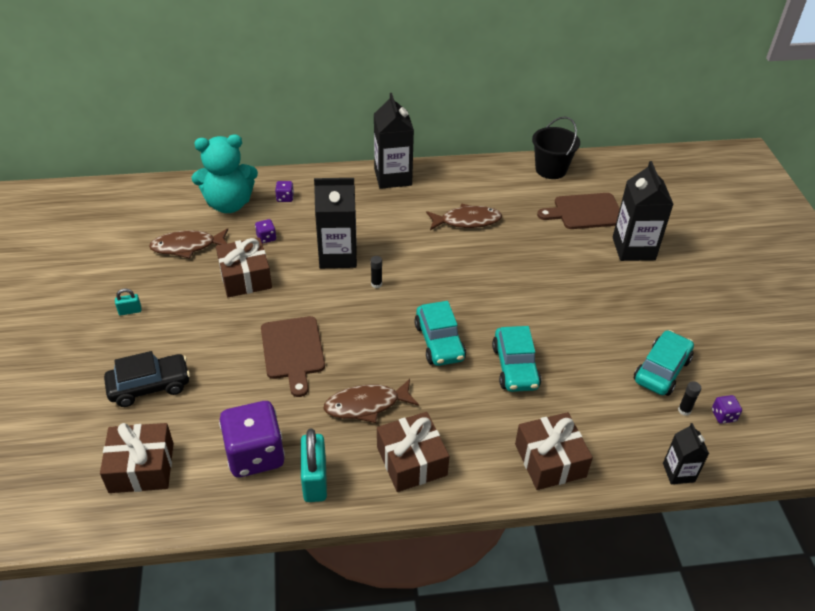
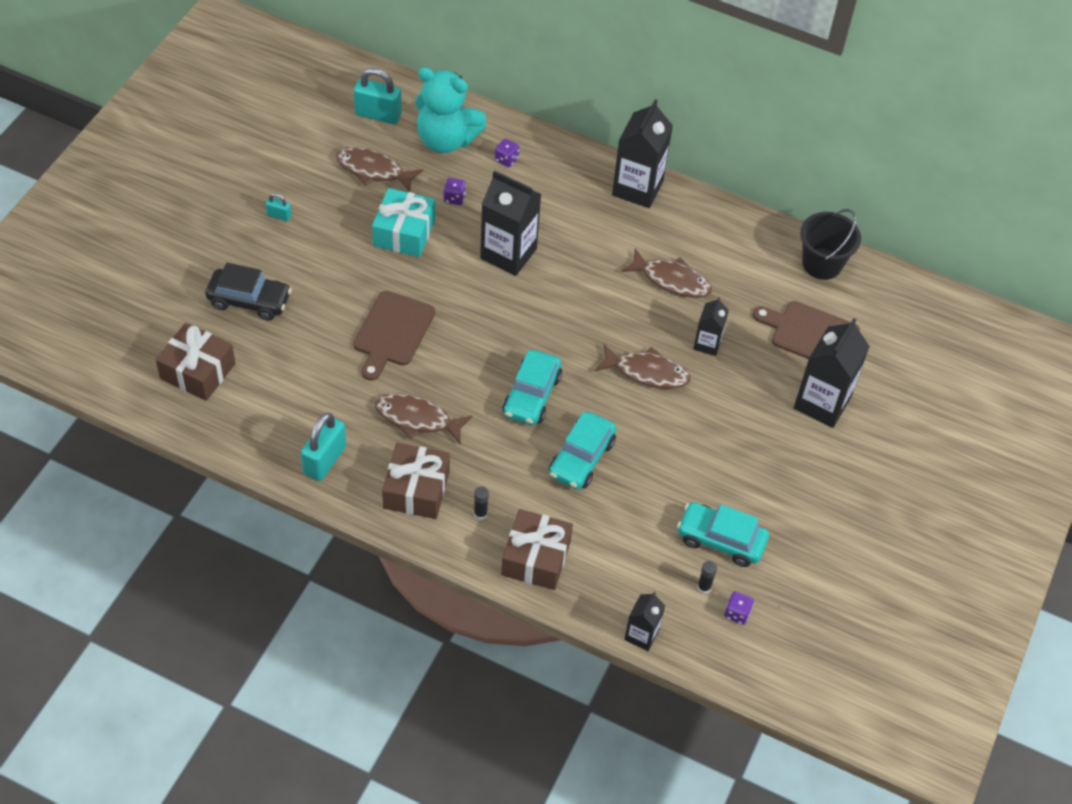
camera: 30 degrees right, 10 degrees up
(162, 209) = (378, 114): none -> turquoise padlock
(245, 277) = (404, 232): brown gift -> turquoise gift
(255, 455) = (293, 411): purple dice -> none
(376, 284) = (521, 304): black glue stick -> black glue stick (480, 514)
(505, 286) = (647, 372): none -> brown fish
(527, 248) = (707, 344): none -> black carton
(661, 370) = (721, 540): turquoise car -> turquoise car turned 135 degrees counterclockwise

